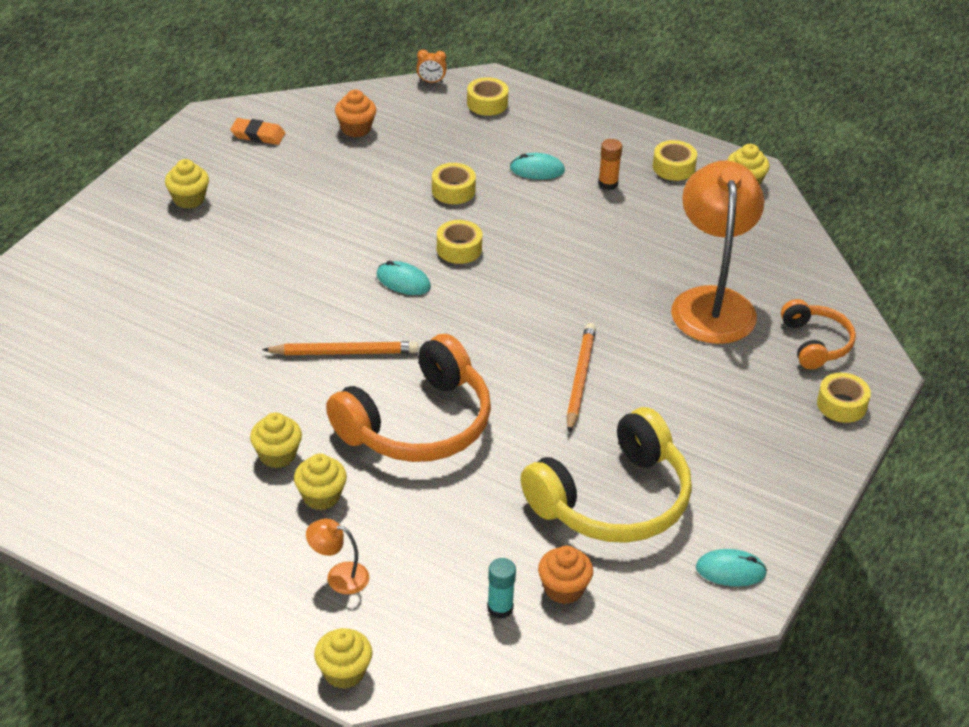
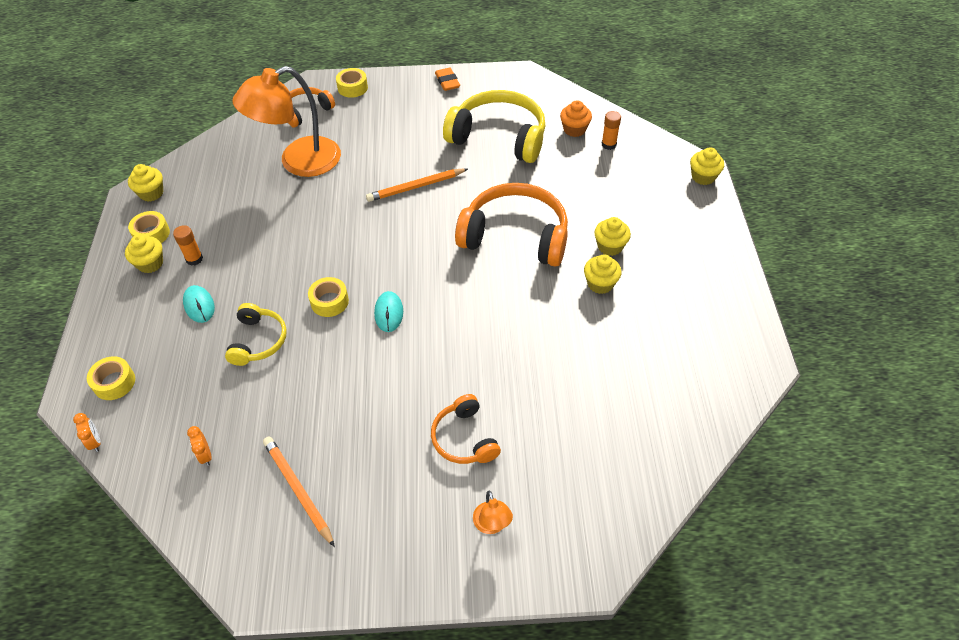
camera: 120 degrees left, 10 degrees up
(189, 199) = (389, 516): yellow cupcake -> yellow cupcake (150, 263)
(209, 268) = (464, 438): none -> orange headphones
(258, 135) = (259, 527): orange eraser -> orange eraser (447, 82)
(339, 576) = (653, 209): orange lamp -> orange lamp (492, 525)
(344, 352) = (485, 304): orange pencil -> orange pencil (298, 490)
(356, 128) = (205, 455): orange cupcake -> orange clock
(453, 190) = (258, 341): yellow tape -> yellow headphones
(500, 608) = (608, 144): turquoise glue stick -> orange glue stick
(730, 570) = (507, 84): turquoise mouse -> none

